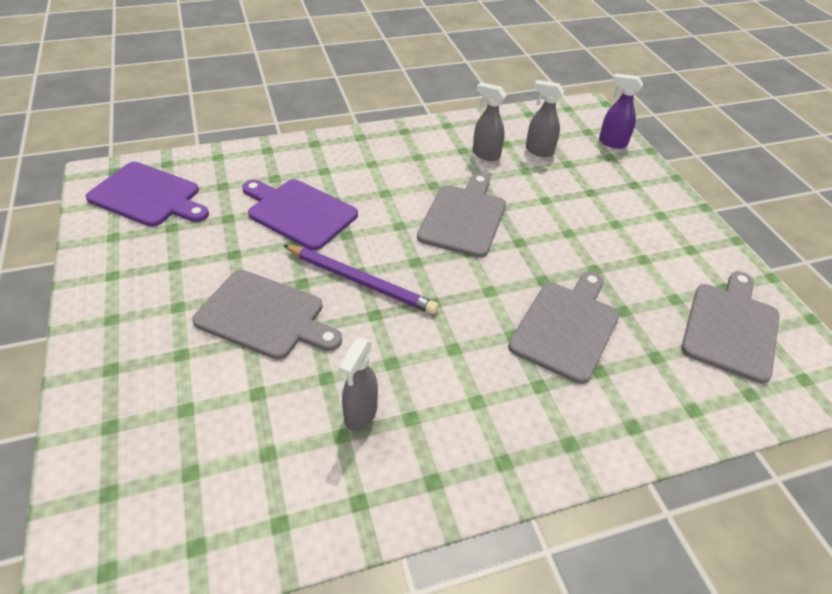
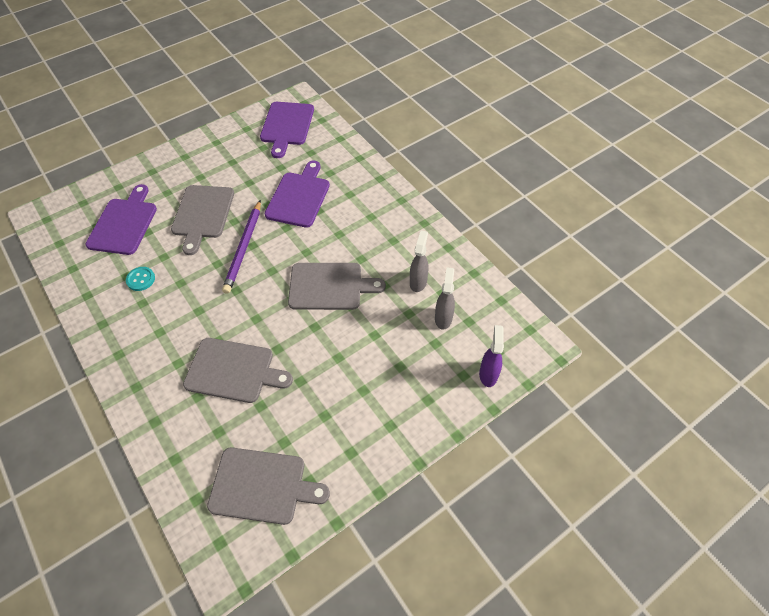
camera: 75 degrees right, 10 degrees up
(215, 425) = (124, 223): none -> purple cutting board
(360, 414) = (141, 279): grey spray bottle -> turquoise button

